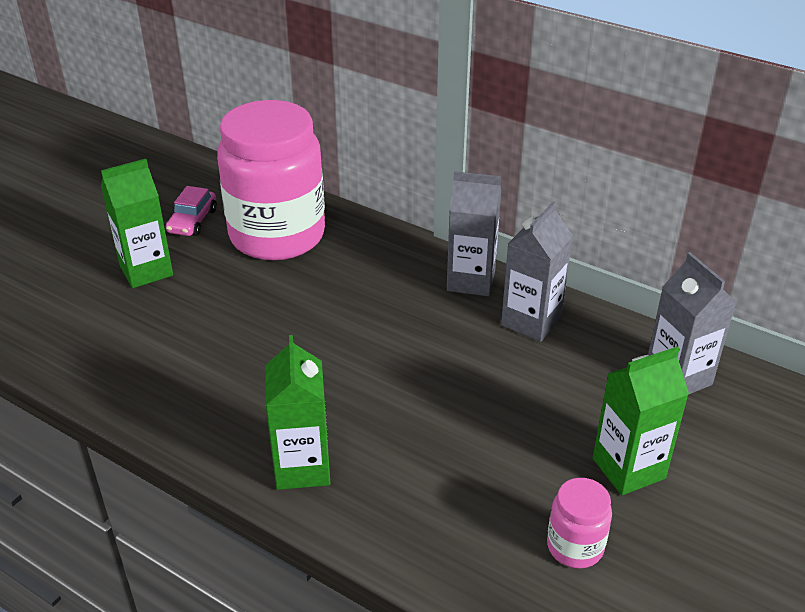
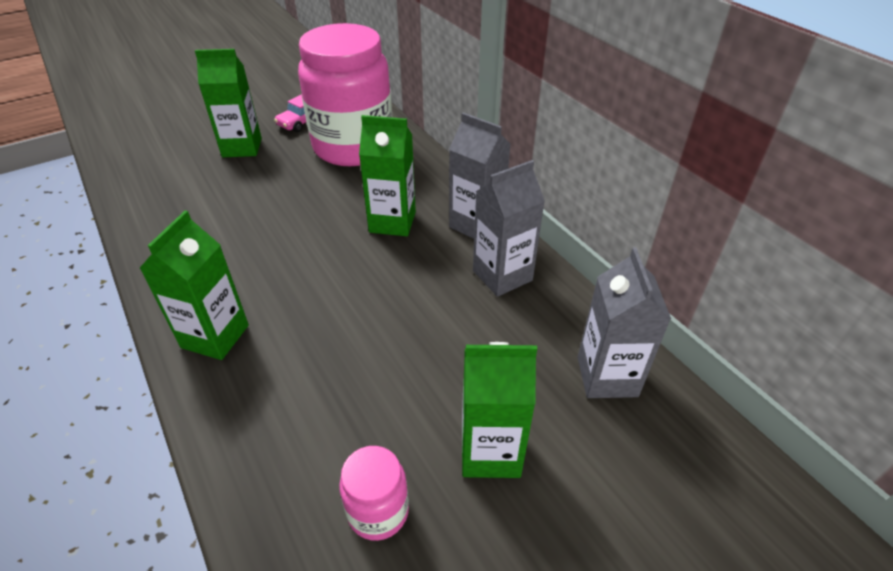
camera: 25 degrees right, 5 degrees up
(386, 303) = (392, 222): none -> green carton

